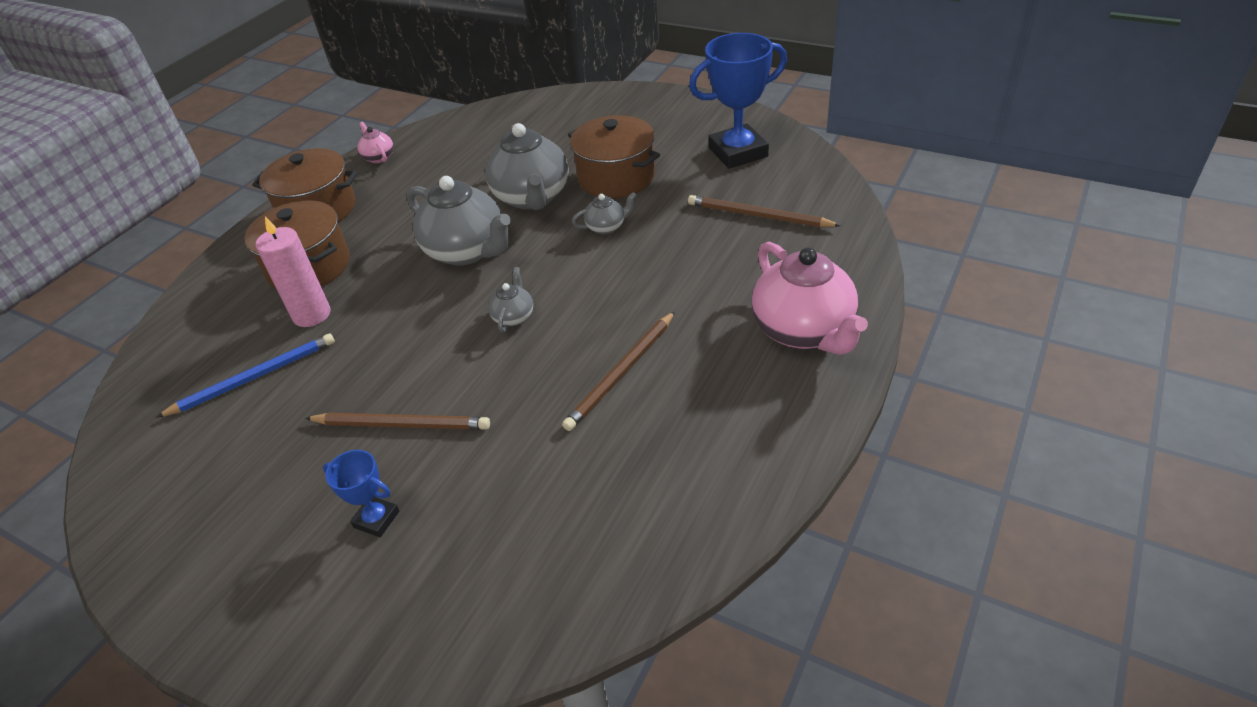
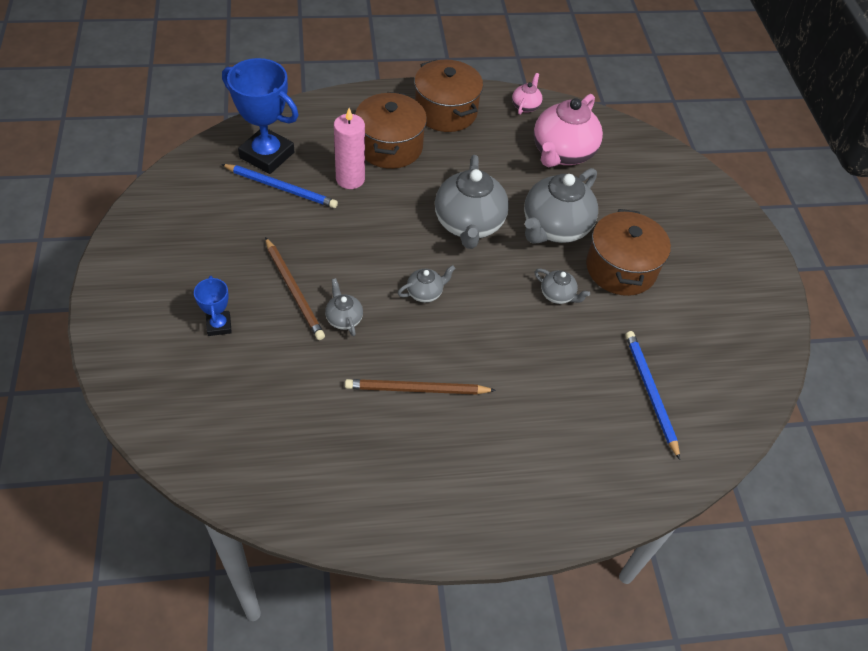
camera: 45 degrees right, 10 degrees up
(481, 396) = (344, 318): none -> grey teapot
(738, 152) = (722, 336): blue trophy -> blue trophy (267, 155)
(758, 215) = (650, 392): brown pencil -> blue pencil
(804, 331) = (538, 488): pink teapot -> pink teapot (562, 153)

